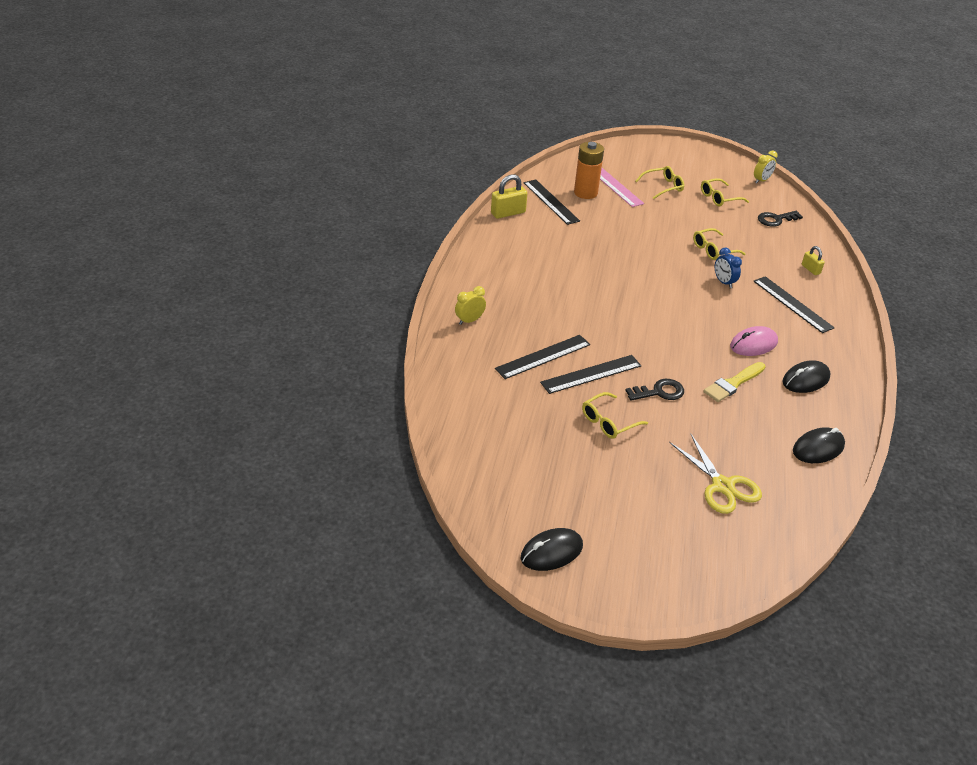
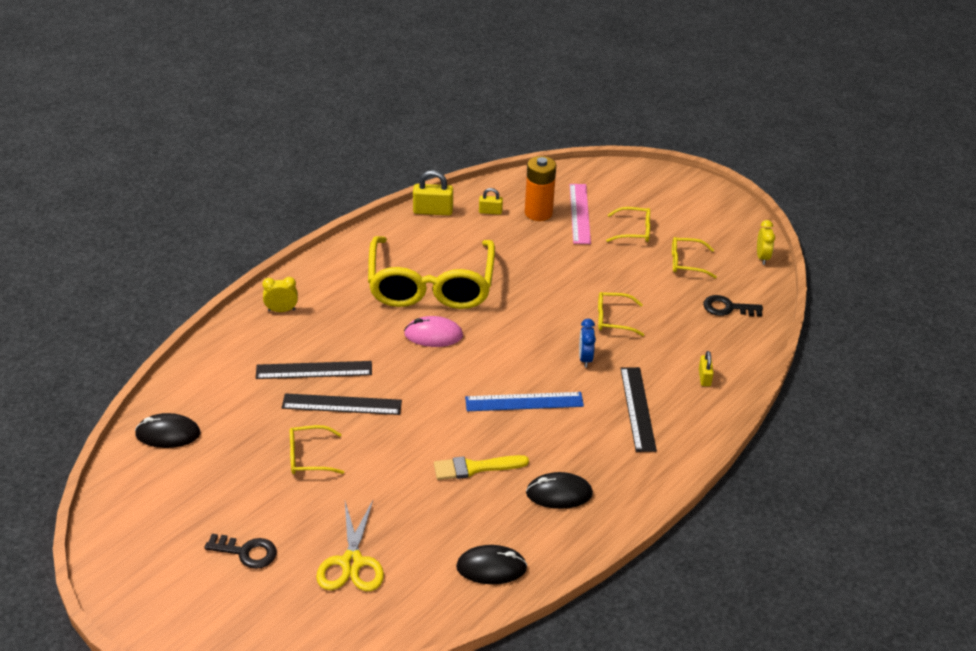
camera: 30 degrees right, 0 degrees up
(550, 202) = (490, 212): black ruler -> yellow padlock
(551, 552) = (132, 554): black mouse -> black mouse (168, 434)
(564, 267) = (431, 286): none -> yellow glasses
(659, 392) = (390, 447): black key -> black key (247, 552)
(716, 326) = (524, 401): none -> blue ruler
(753, 344) = (543, 436): pink mouse -> pink mouse (433, 335)
(761, 180) = (762, 257): yellow clock -> yellow clock turned 75 degrees counterclockwise

